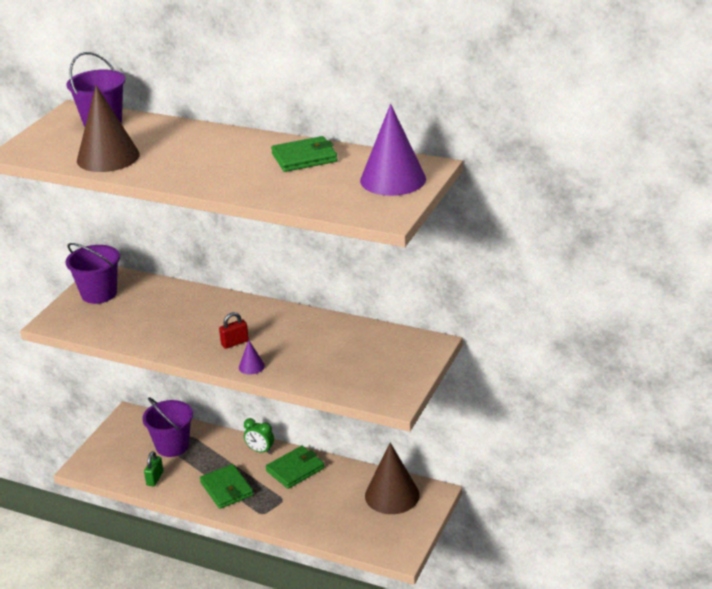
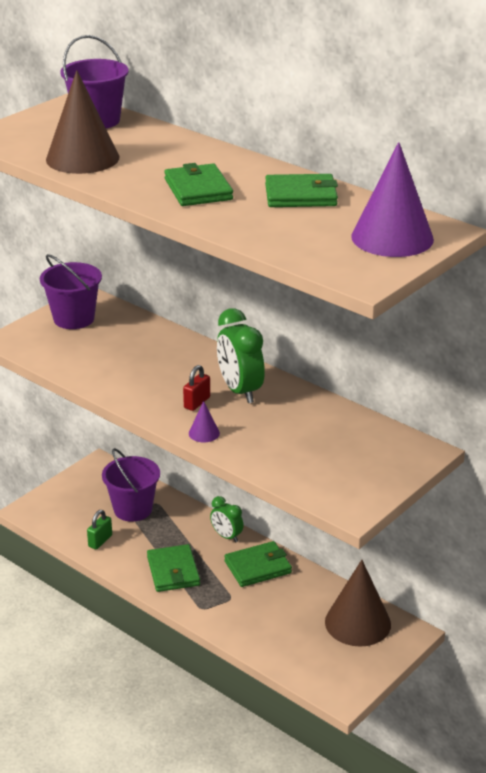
camera: 15 degrees right, 0 degrees up
(219, 167) = (198, 189): none -> green wallet
(235, 343) = (197, 402): red padlock -> red padlock turned 45 degrees counterclockwise
(266, 326) = (240, 391): none -> green clock

